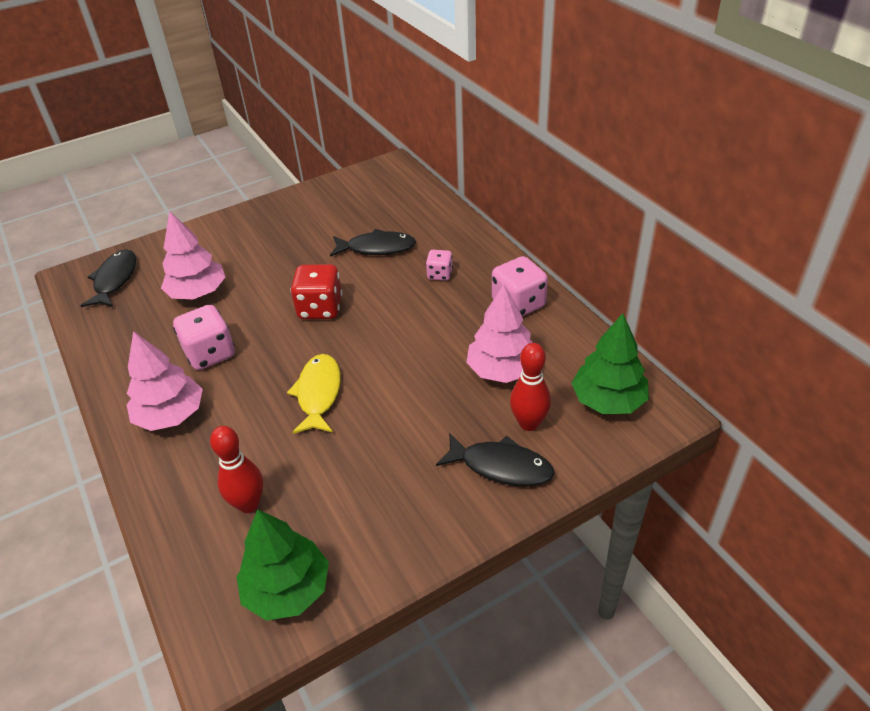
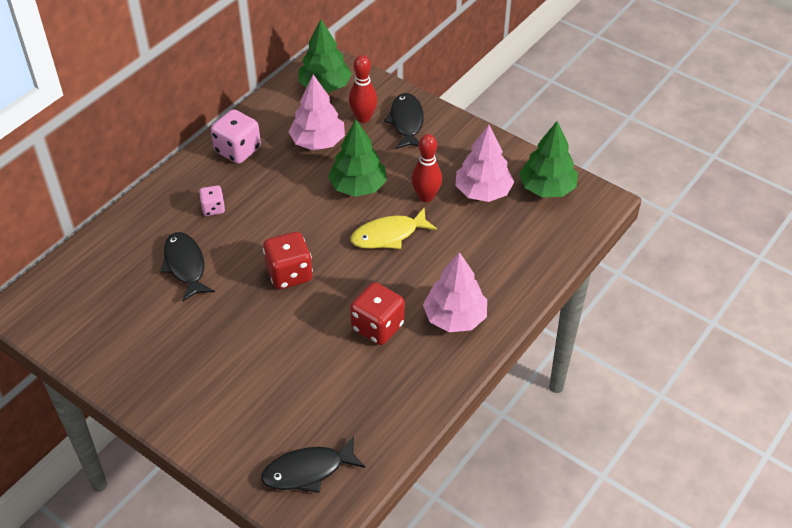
camera: 115 degrees left, 5 degrees up
(198, 293) = (301, 380): pink tree -> pink tree (483, 192)
(210, 354) = (377, 327): pink dice -> red dice
(248, 504) = (503, 232): red bowling pin -> red bowling pin (426, 197)
(408, 387) = (358, 186): none -> green tree

